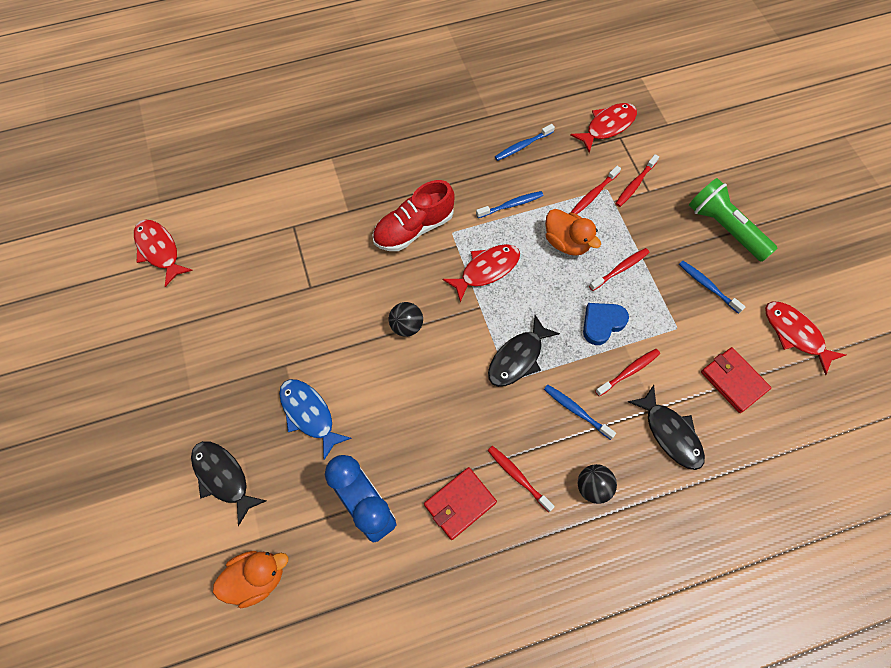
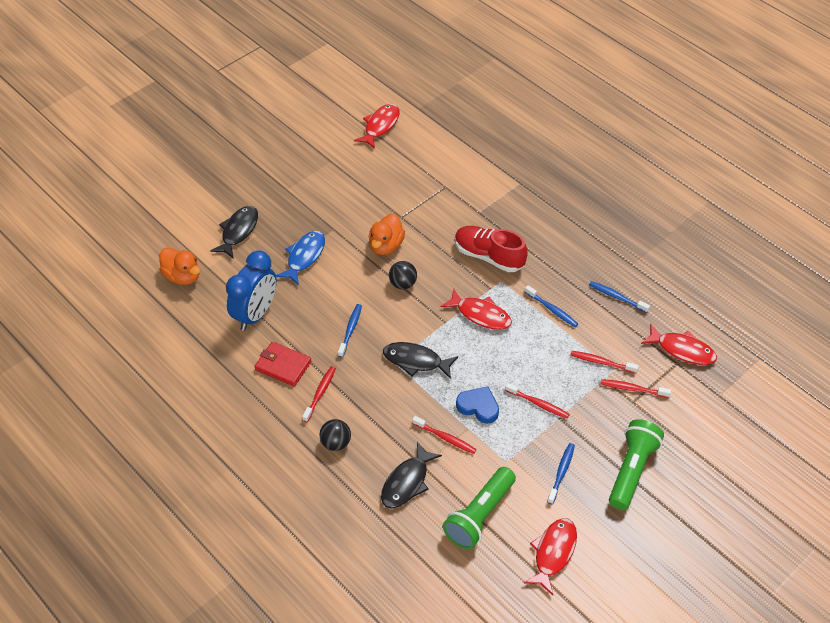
camera: 65 degrees right, 15 degrees down
(566, 242) = (540, 358): orange duck -> orange duck (386, 246)
(576, 411) = (392, 413): blue toothbrush -> blue toothbrush (350, 330)
(733, 381) = (479, 516): red wallet -> green flashlight

